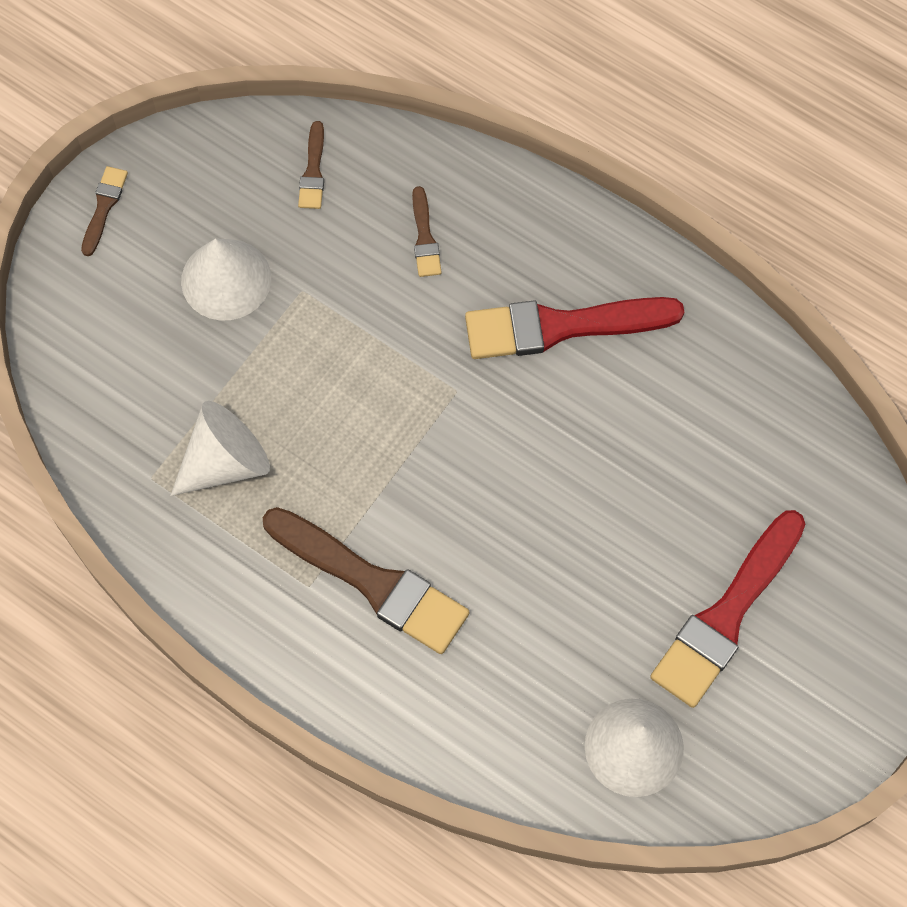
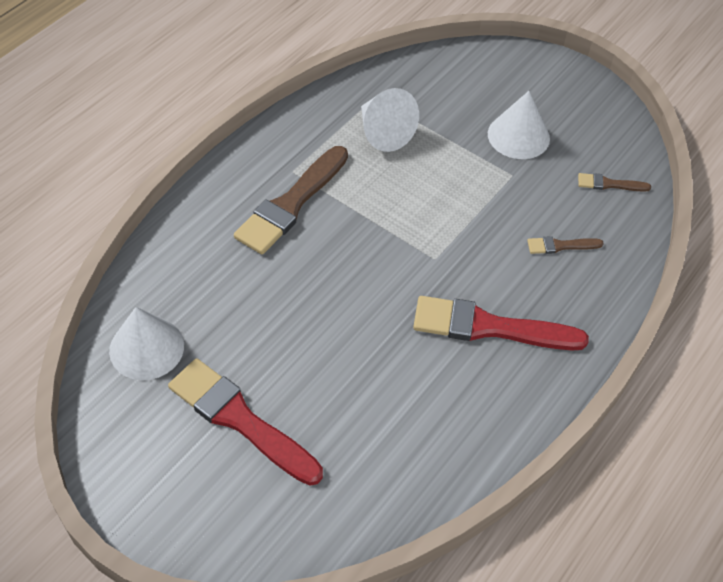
camera: 90 degrees right, 15 degrees down
(104, 207) = (568, 78): brown brush -> none
(561, 327) = (489, 327): red brush -> red brush turned 75 degrees counterclockwise

